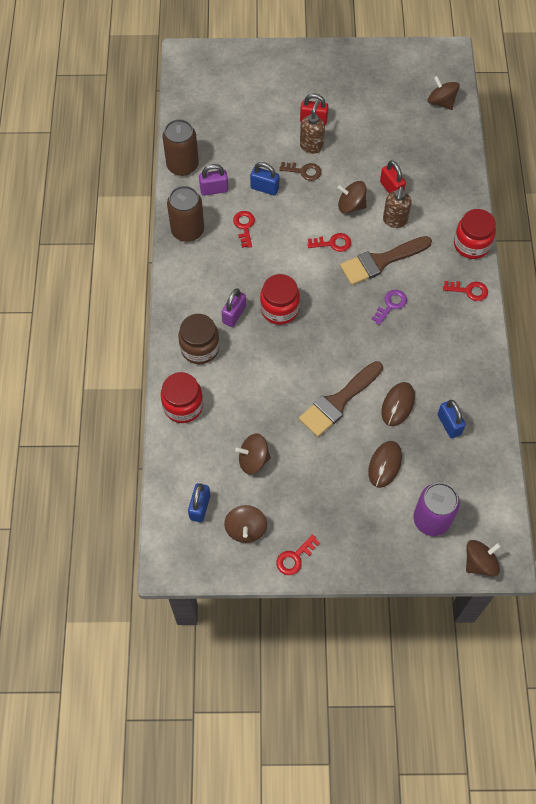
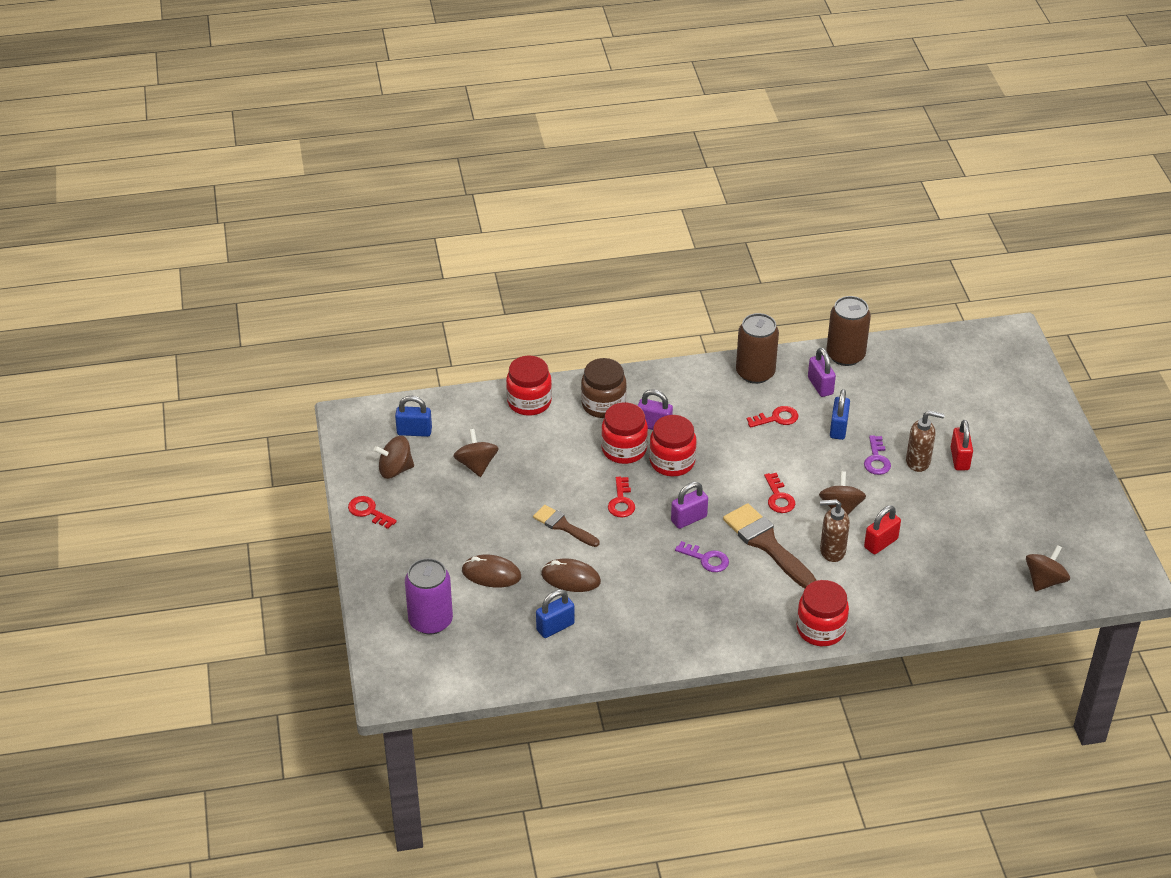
camera: 80 degrees right, 20 degrees down
(258, 342) = (624, 449): none -> red jar
(304, 171) = (876, 459): brown key -> purple key
(338, 401) = (563, 526): brown brush -> brown brush, size x0.61
(345, 309) = (689, 519): none -> purple padlock
(469, 290) = (749, 632): red key -> red key (621, 502)
(479, 563) = (384, 668): brown spinning top -> none

